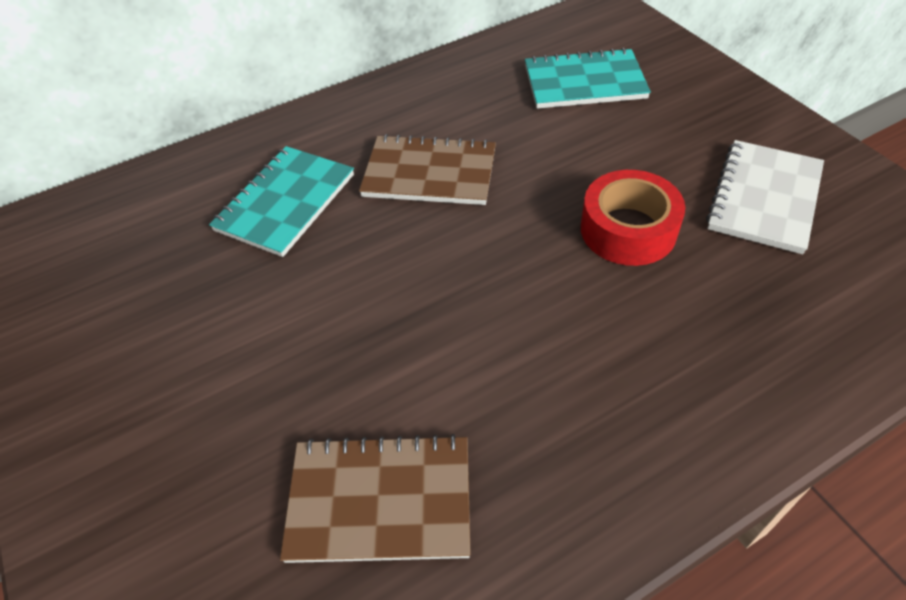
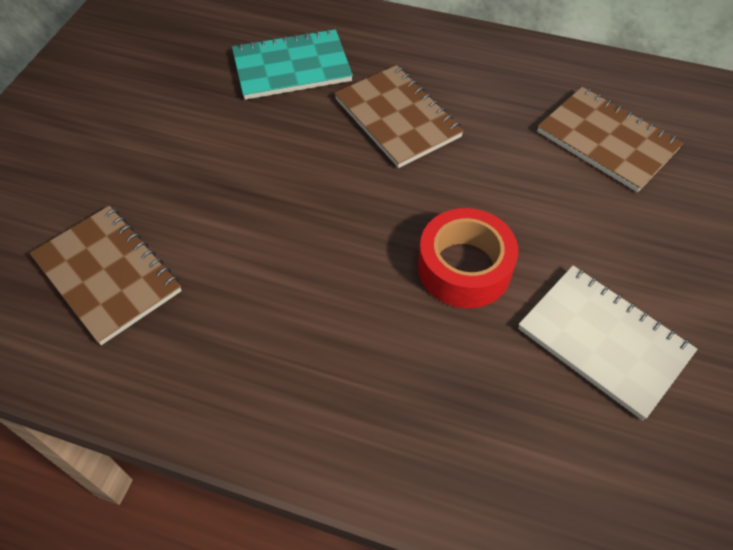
camera: 45 degrees right, 5 degrees up
(584, 82) = (606, 141): turquoise notebook -> brown notebook
(764, 198) = (603, 341): white notebook -> white notebook turned 60 degrees clockwise

